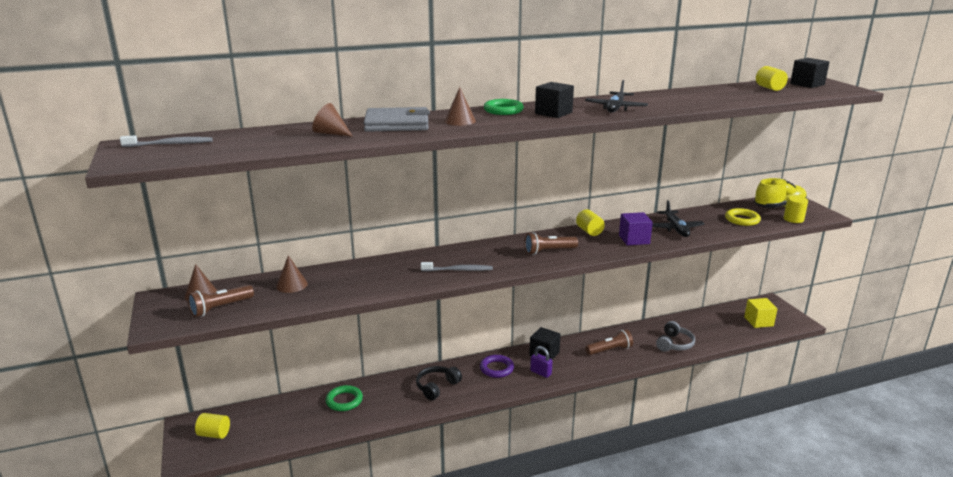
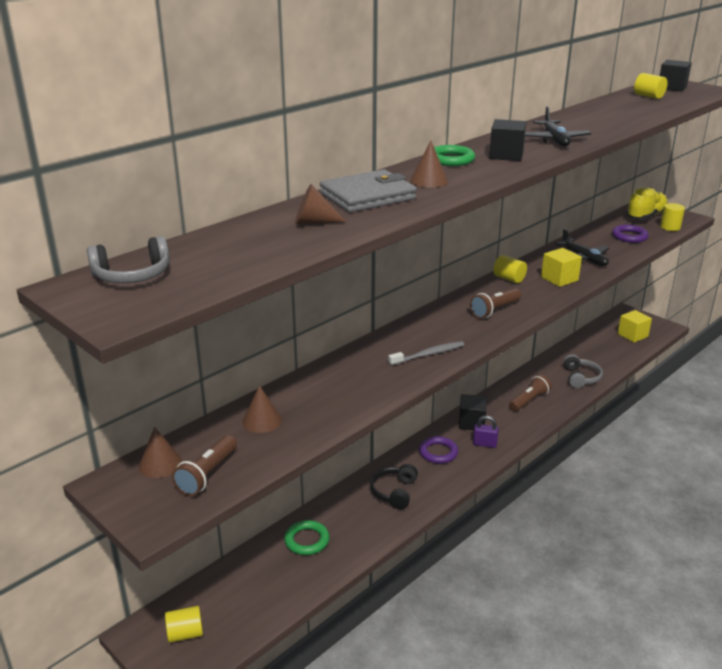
camera: 25 degrees left, 5 degrees up
(169, 144) = (132, 275): grey toothbrush -> grey headphones
(634, 239) = (559, 279): purple cube -> yellow cube
(742, 220) = (629, 236): yellow ring -> purple ring

